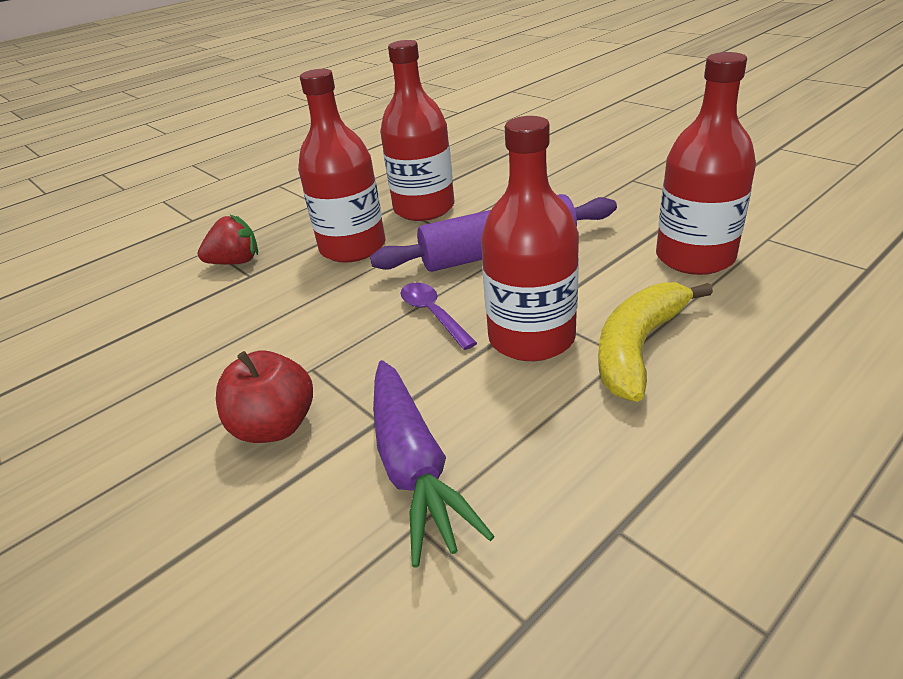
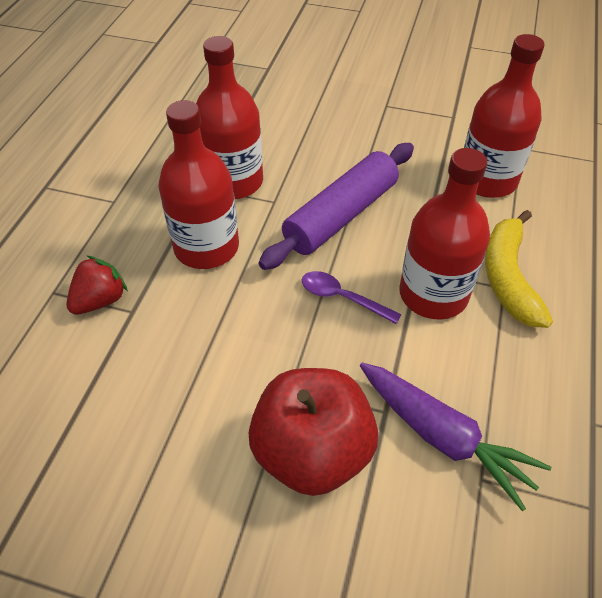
camera: 35 degrees left, 15 degrees up
(275, 426) = (312, 452): red apple -> red apple, size x1.53

